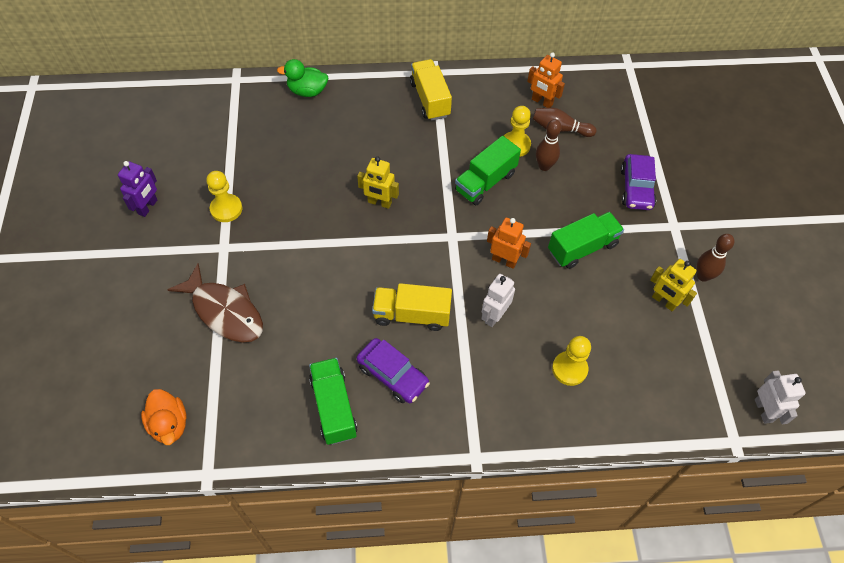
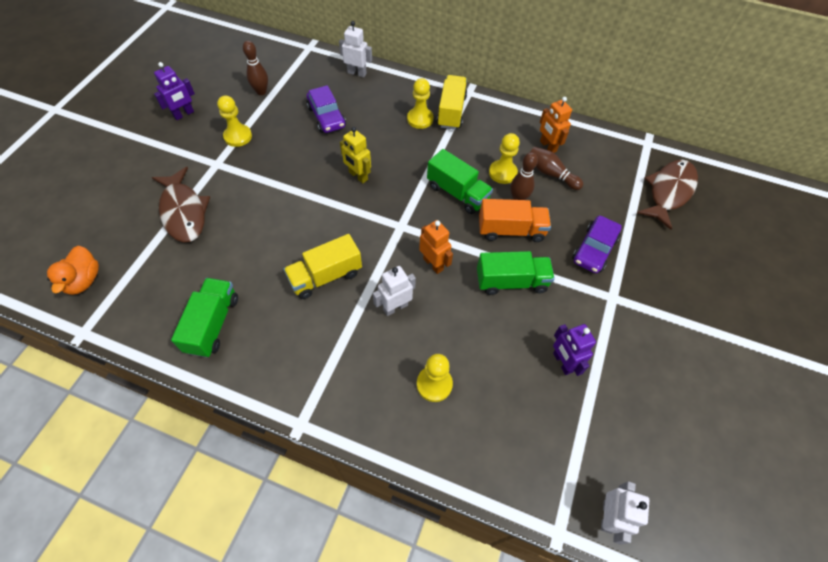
camera: 25 degrees right, 0 degrees up
(307, 91) = (357, 73): green duck -> white robot
(393, 375) = (277, 319): purple car -> purple car (326, 117)
(404, 119) = (420, 119): none -> yellow pawn
(412, 315) = (325, 276): yellow truck -> yellow truck turned 60 degrees counterclockwise
(485, 182) = (457, 193): green truck -> green truck turned 120 degrees counterclockwise
(555, 199) = (511, 230): none -> orange truck
(664, 301) = (562, 362): yellow robot -> purple robot
(670, 107) = (669, 192): none -> brown fish
(703, 276) = (616, 355): brown bowling pin -> brown bowling pin (261, 92)

